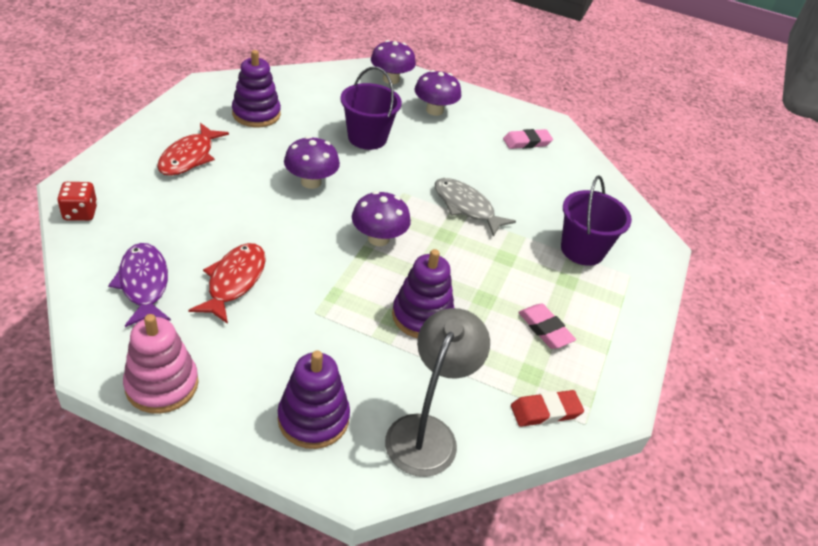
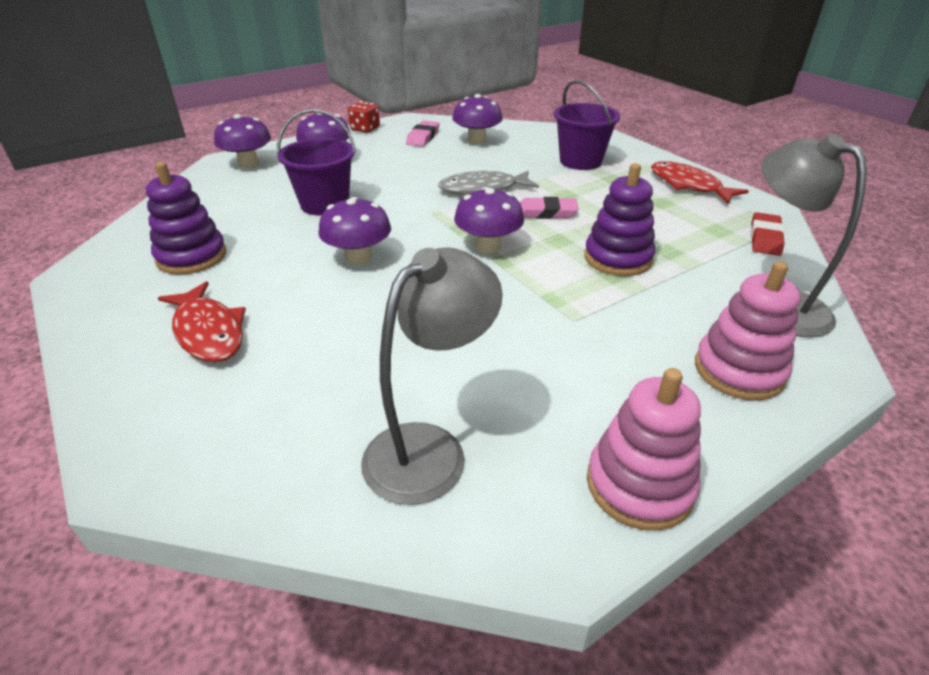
camera: 50 degrees left, 5 degrees down
(80, 213) = (209, 478): red dice -> red dice (365, 129)
(144, 284) = (430, 448): purple fish -> grey lamp
(234, 281) = (483, 363): red fish -> red fish (688, 185)
(313, 418) = (738, 370): purple stacking toy -> pink stacking toy
(545, 329) = (666, 206): pink eraser -> pink eraser (546, 212)
(554, 174) = (477, 140): none -> purple mushroom

